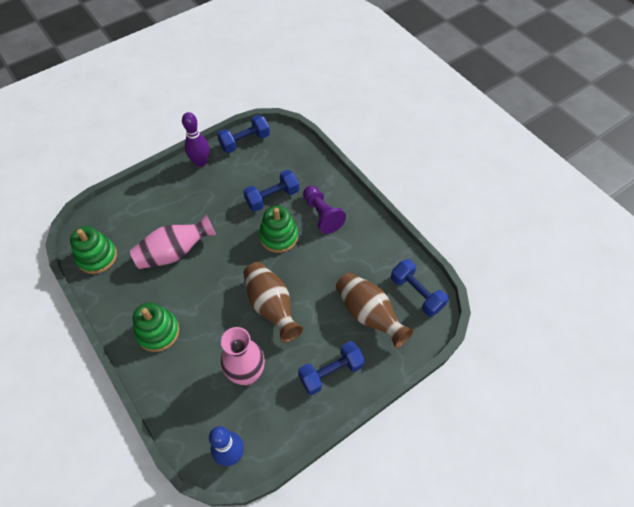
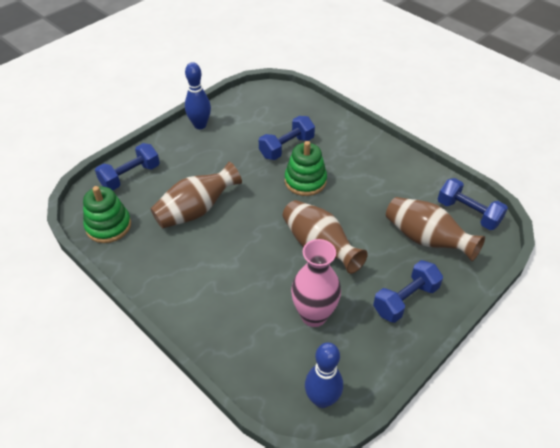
camera: 10 degrees left, 10 degrees down
(158, 332) = (199, 289): green stacking toy -> none
(174, 252) = (196, 210): pink vase -> brown vase
(201, 162) = (200, 125): purple bowling pin -> blue bowling pin
(245, 141) = (241, 102): blue dumbbell -> blue dumbbell (130, 176)
(322, 215) = (344, 156): purple pawn -> none

